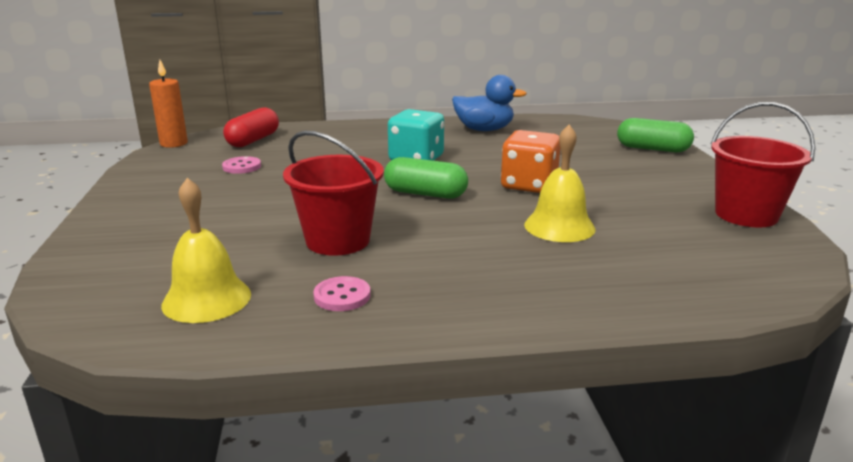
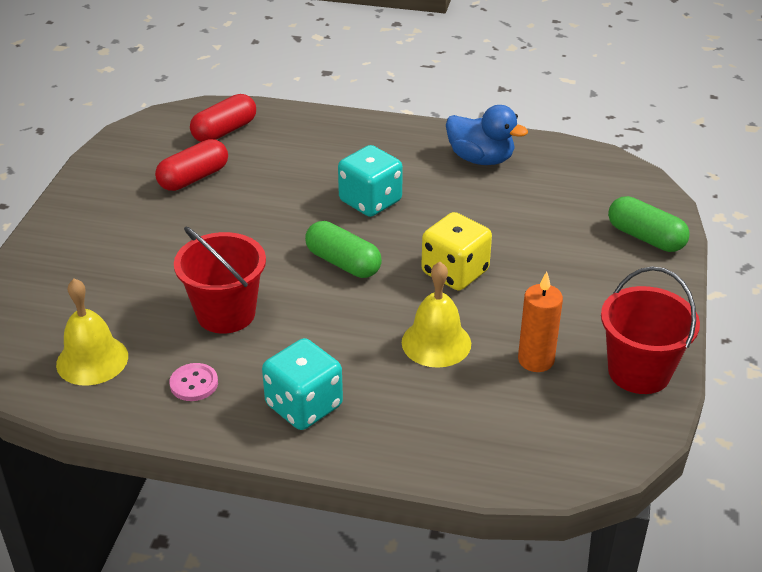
camera: 20 degrees right, 15 degrees up
(174, 143) = (146, 121): orange candle -> orange candle (536, 360)
(242, 167) = (193, 178): pink button -> red capsule
(477, 290) = (304, 406): none -> turquoise dice
(529, 185) = (455, 272): orange dice -> yellow dice

